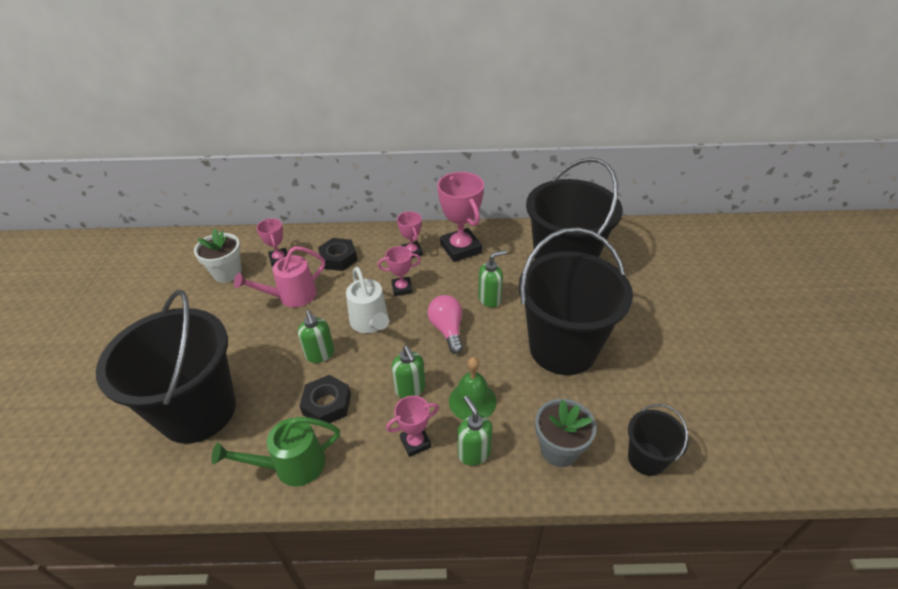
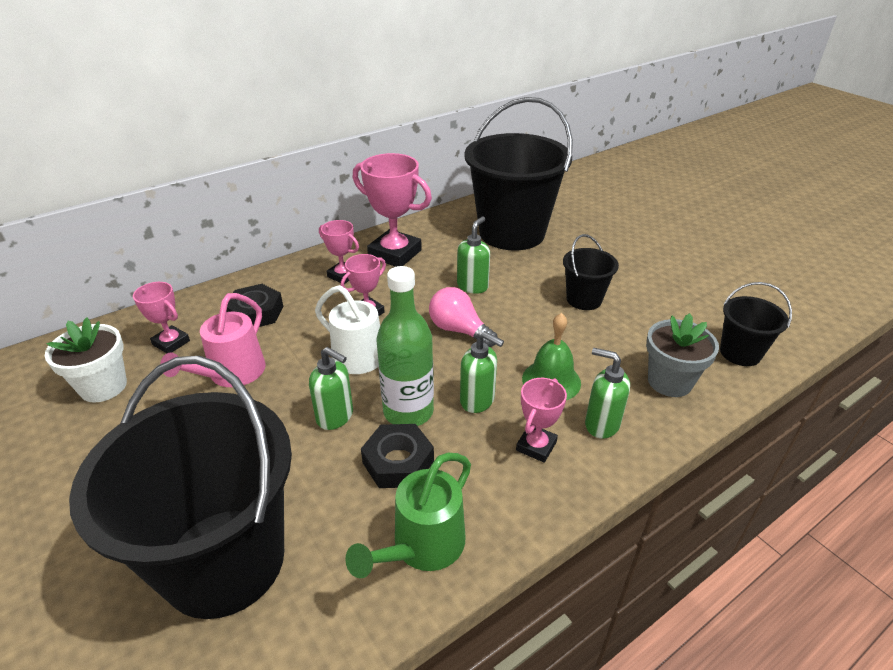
camera: 35 degrees left, 5 degrees down
(362, 373) = (408, 411): none -> green bottle
(562, 348) = (584, 299): black bucket -> black bucket, size x0.46

